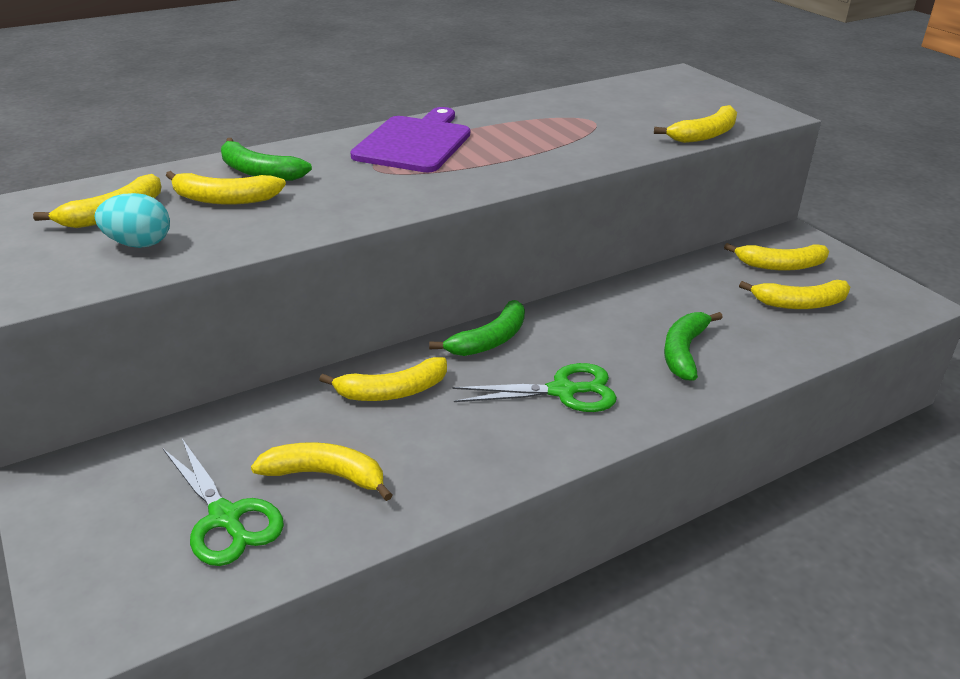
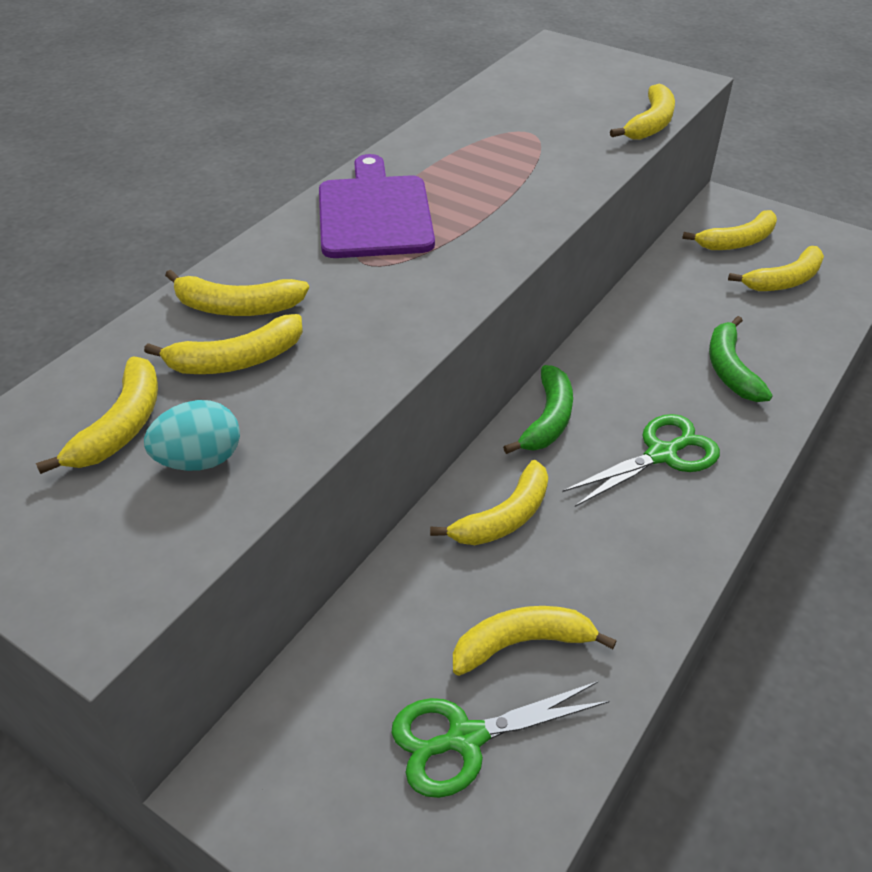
camera: 25 degrees left, 10 degrees up
(225, 518) = (465, 738): green scissors -> green scissors turned 135 degrees clockwise
(258, 172) = (237, 307): green banana -> yellow banana

